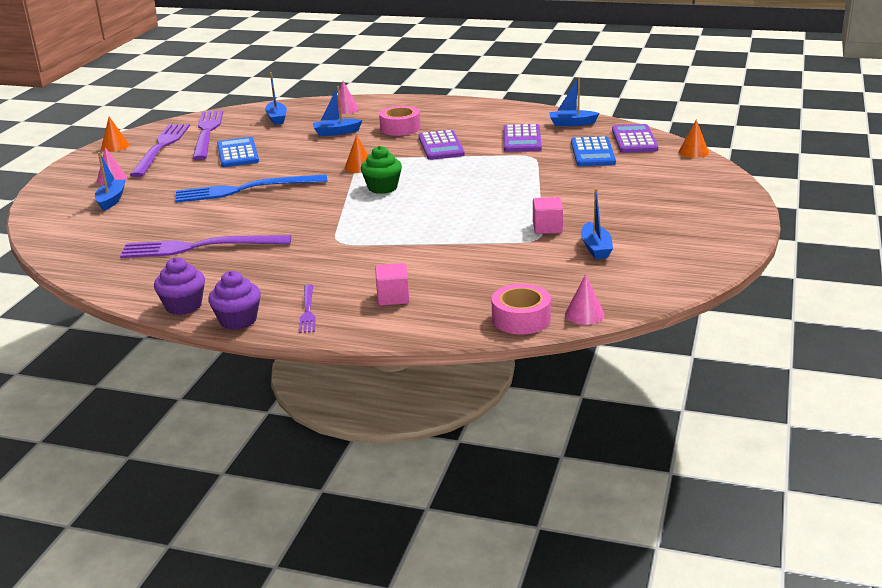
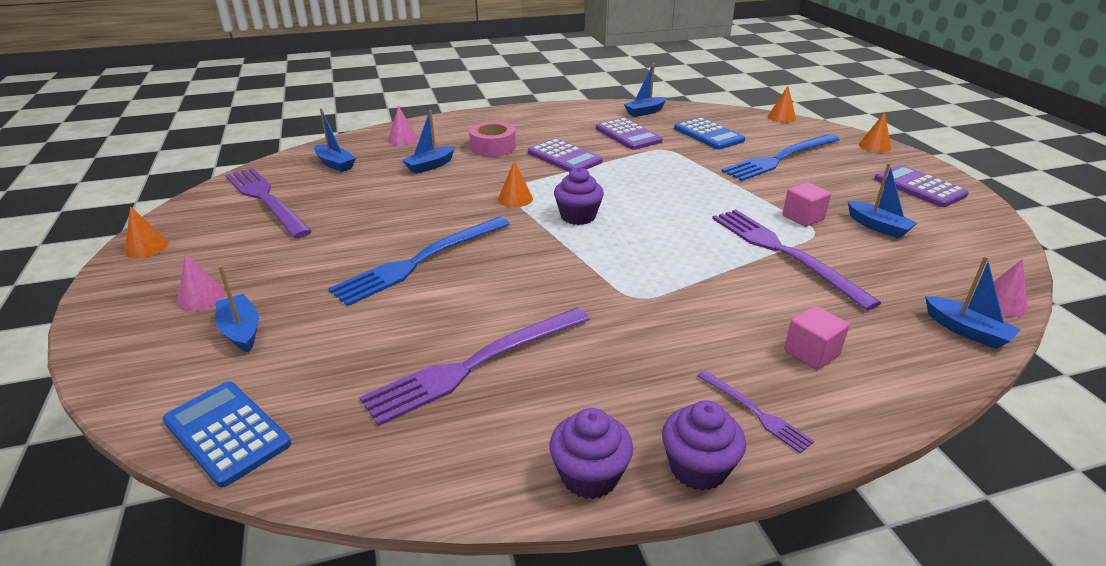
camera: 35 degrees left, 5 degrees up
(161, 148) = (223, 233): purple fork -> purple fork (783, 253)
(237, 153) = (344, 216): blue calculator -> blue calculator (226, 433)
(382, 187) = (578, 216): green cupcake -> purple cupcake
(521, 319) = (966, 331): pink tape -> blue boat
(618, 184) = (780, 158): none -> blue fork
(634, 140) = (720, 116): purple calculator -> purple calculator (919, 187)
(733, 193) = (874, 146): none -> orange cone

